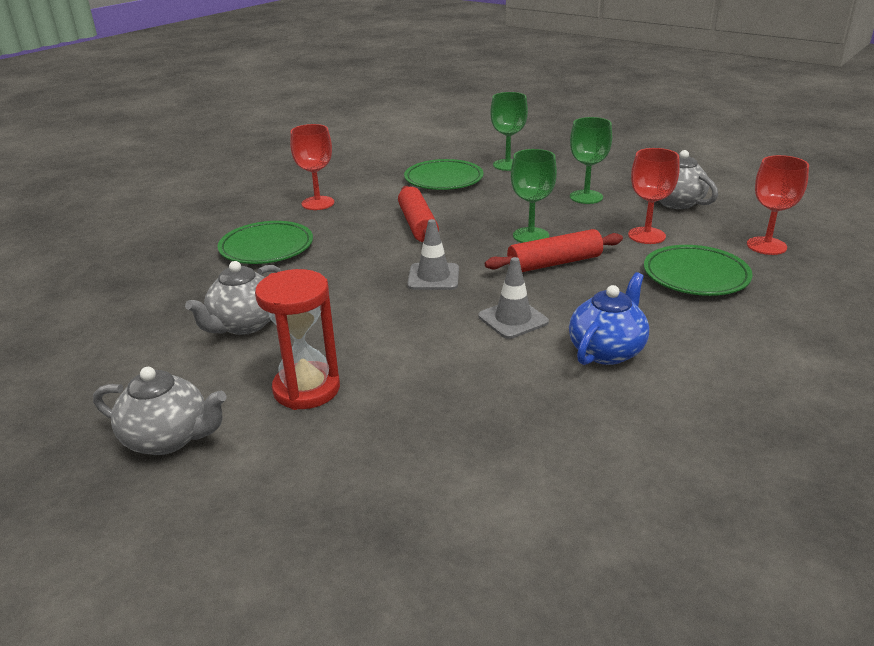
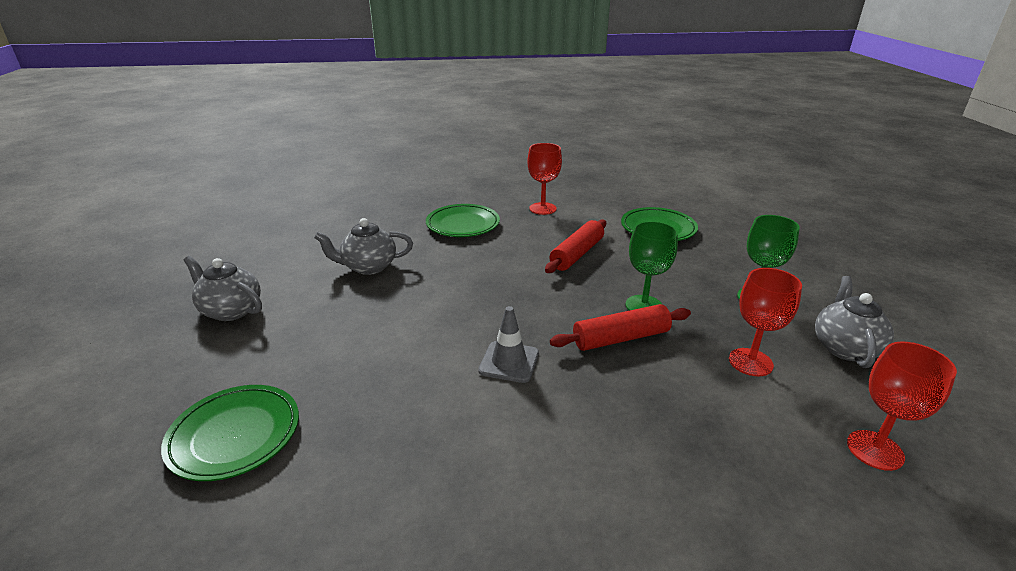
camera: 45 degrees right, 0 degrees up
(168, 439) = (231, 310): grey teapot -> grey teapot turned 150 degrees clockwise
(306, 389) = (323, 326): red hourglass -> none
(433, 277) = (517, 298): grey traffic cone -> none
(507, 165) = (733, 239): green goblet -> none
(554, 263) = (621, 338): red rolling pin -> red rolling pin turned 45 degrees counterclockwise
(607, 351) = (525, 435): blue teapot -> none
(695, 276) = (729, 428): green plate -> green plate (235, 435)

